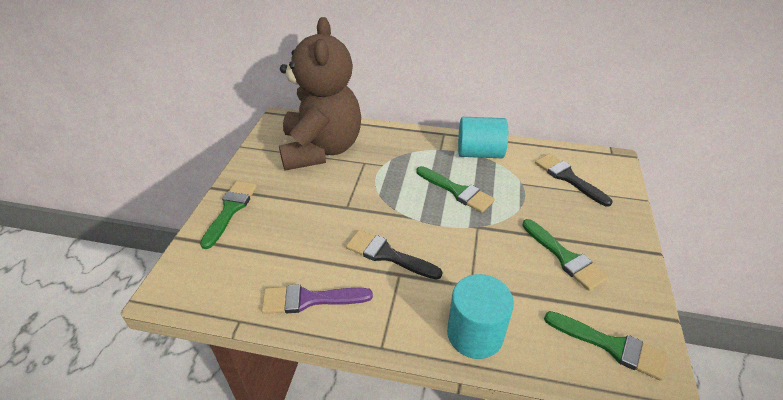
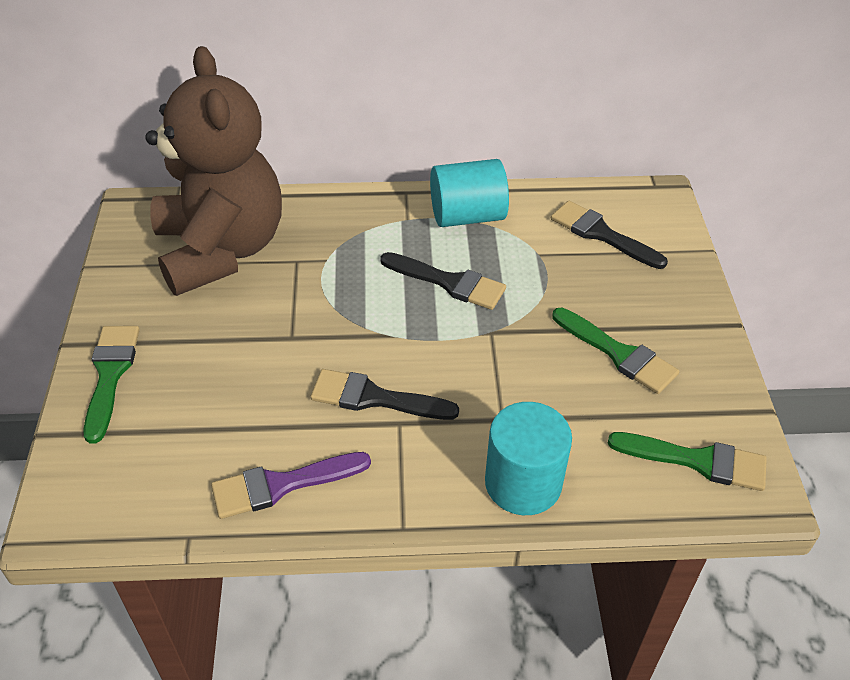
camera: 15 degrees left, 5 degrees up
(457, 191) = (449, 282): green brush -> black brush

